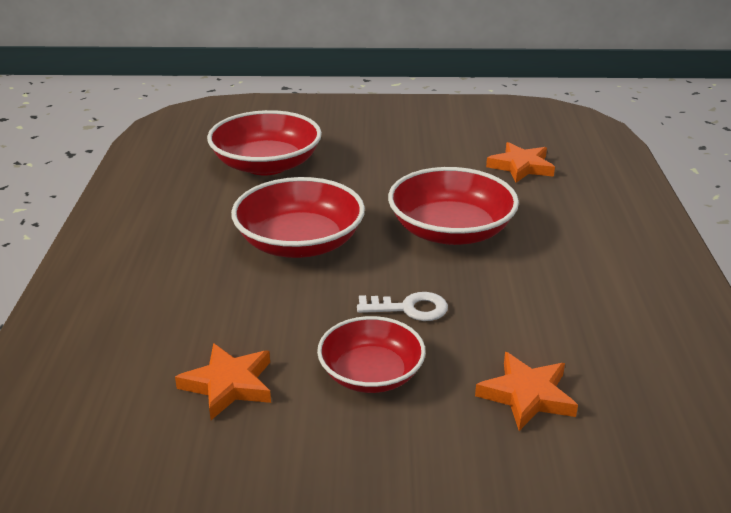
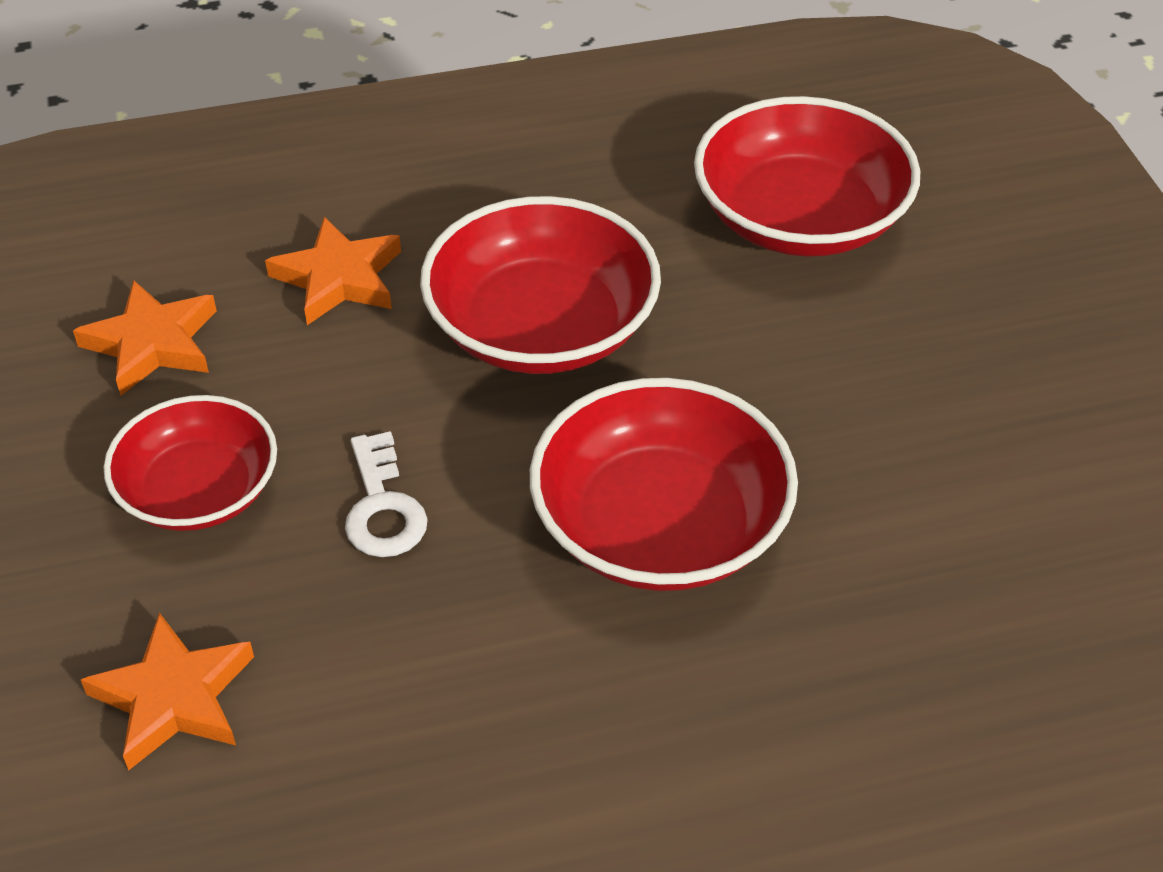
camera: 75 degrees right, 15 degrees up
(521, 166) = (1002, 613): orange star -> orange star (339, 278)

